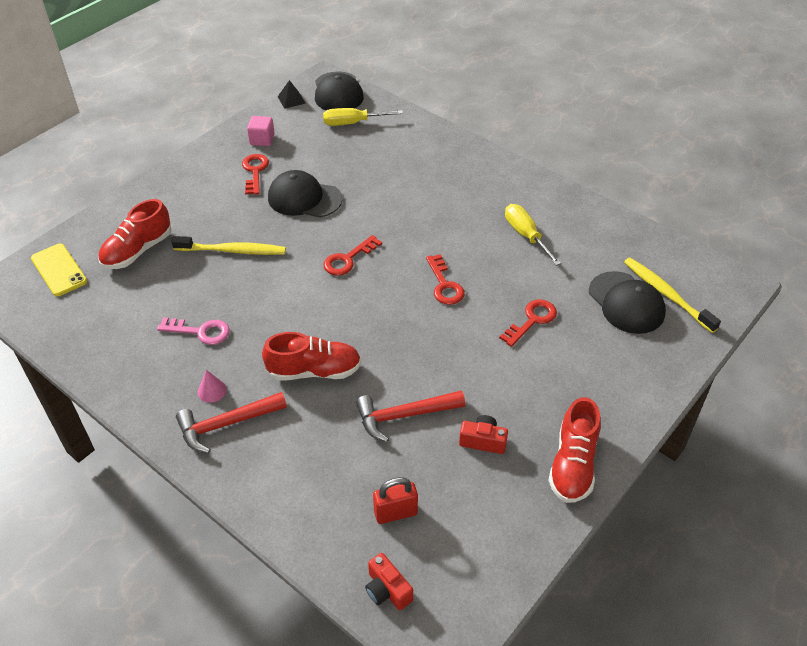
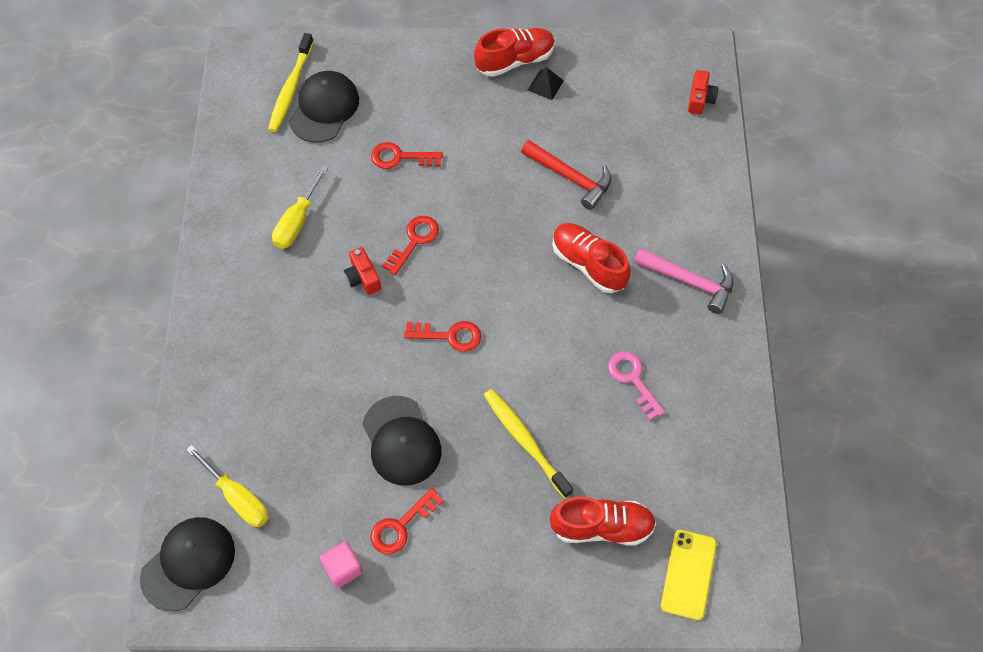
camera: 130 degrees left, 15 degrees up
(212, 390) = (674, 318): pink cone -> none
(226, 424) = (689, 281): red hammer -> pink hammer
(291, 100) = (243, 605): black pyramid -> black pyramid (545, 85)
(395, 513) = (648, 130): red padlock -> none
(483, 441) = (545, 119): red camera -> red camera (363, 278)

